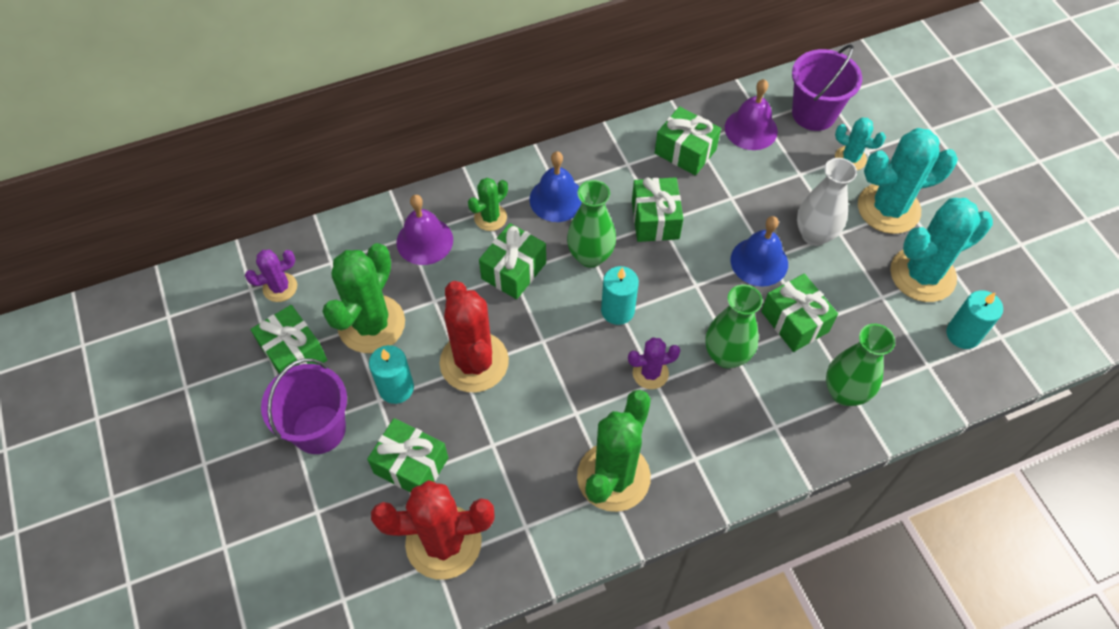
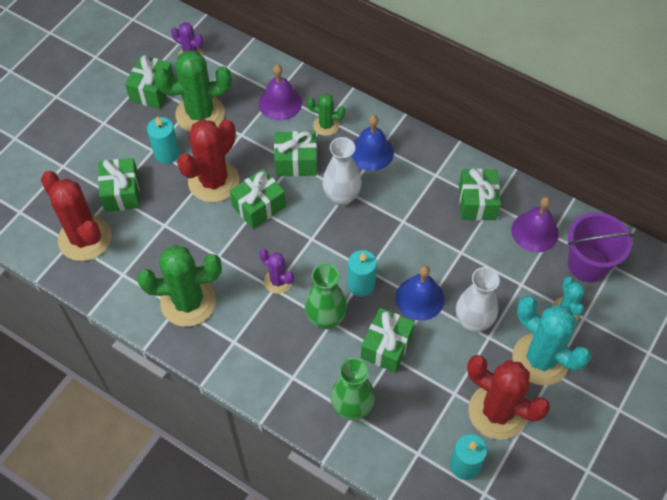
camera: 55 degrees right, 0 degrees up
(319, 429) = (113, 134): purple bucket -> none
(590, 256) = (341, 197): green vase -> white vase
(617, 310) = (311, 236): turquoise candle -> turquoise candle (361, 284)
(655, 220) = (402, 217): green gift -> green gift (259, 206)
(922, 275) = (497, 412): turquoise cactus -> red cactus

